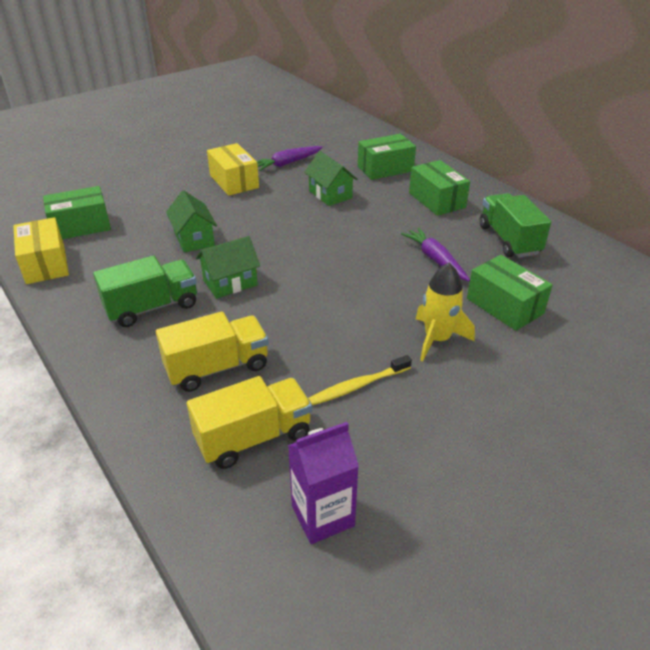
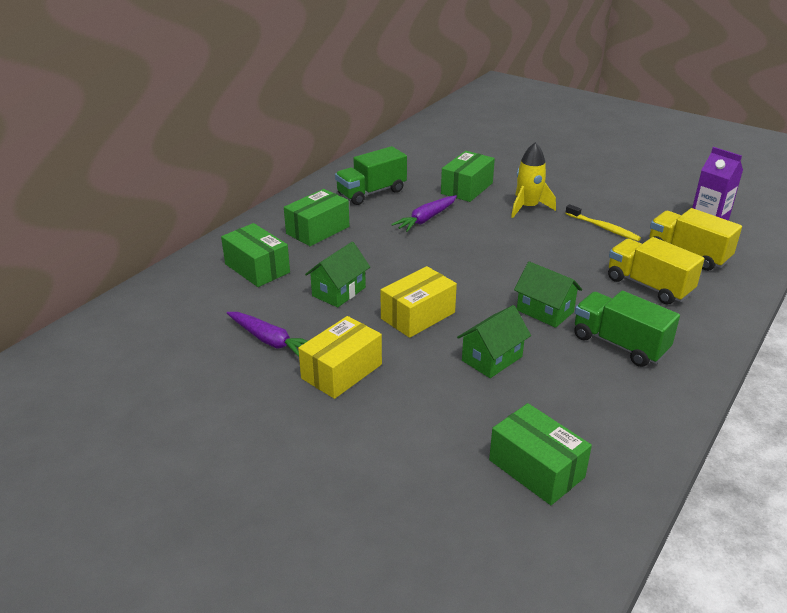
camera: 110 degrees left, 5 degrees down
(45, 264) = (630, 458): yellow box -> yellow box (418, 315)

